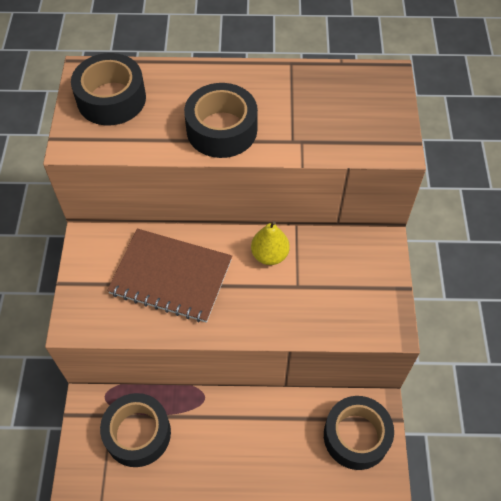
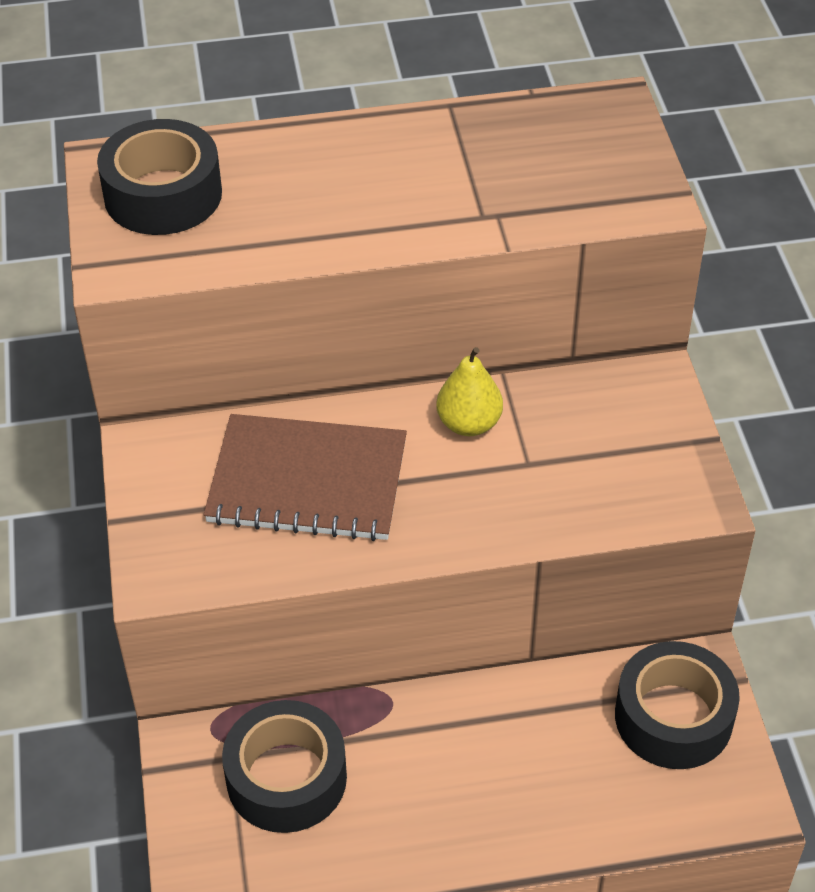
camera: 10 degrees left, 10 degrees down
(222, 129) = (362, 215): black tape -> none

